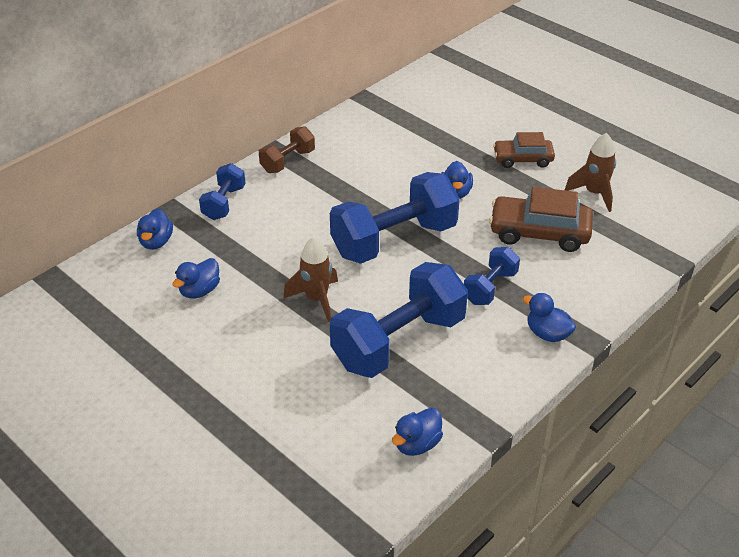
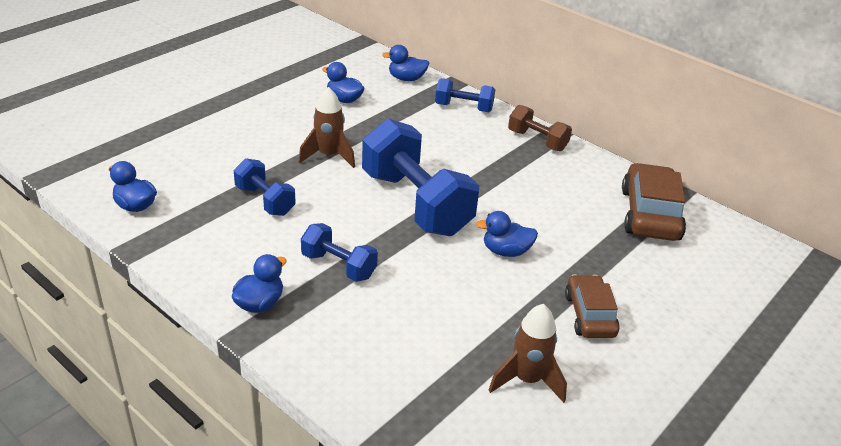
camera: 85 degrees right, 5 degrees down
(398, 342) = (265, 200): blue dumbbell -> blue dumbbell, size x0.51
(539, 233) = (437, 315): brown car -> brown car (649, 214)

